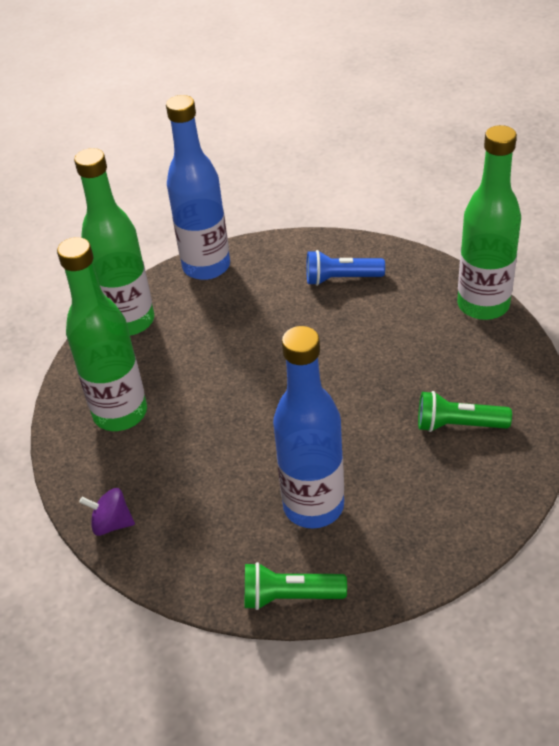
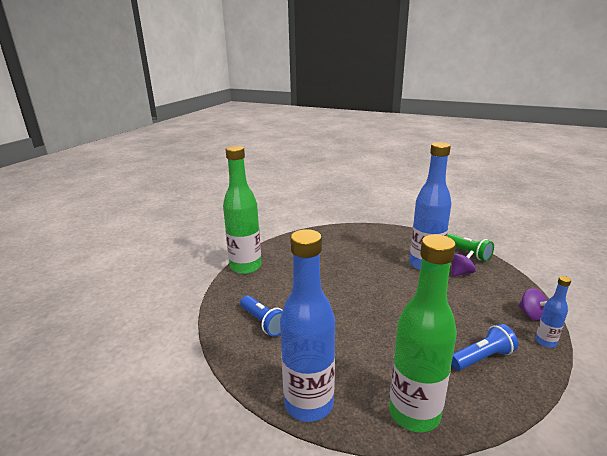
camera: 130 degrees left, 20 degrees down
(74, 489) = (545, 342): none -> blue bottle
(120, 413) = (482, 358): green bottle -> blue flashlight
(253, 532) = (461, 273): none -> purple spinning top
(458, 425) = (334, 248): green flashlight -> none

